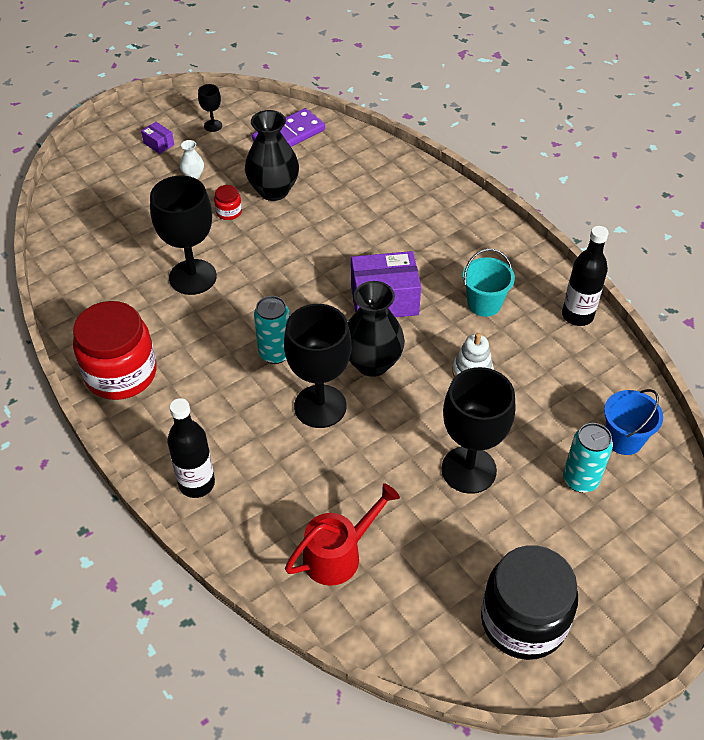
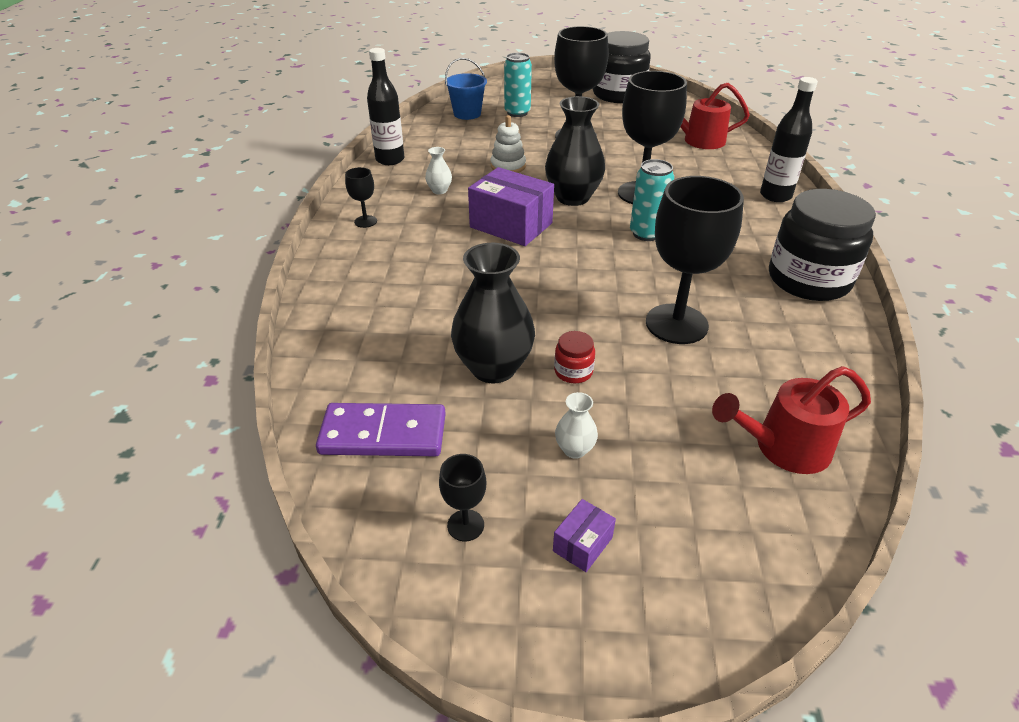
camera: 140 degrees left, 10 degrees down
(89, 230) = (783, 448): none -> red watering can
(121, 373) = (808, 280): red jar -> black jar
(159, 144) = (582, 544): purple box -> purple box turned 45 degrees clockwise
(484, 304) = (439, 190): turquoise bucket -> white vase
(487, 241) = (365, 221): none -> black goblet

